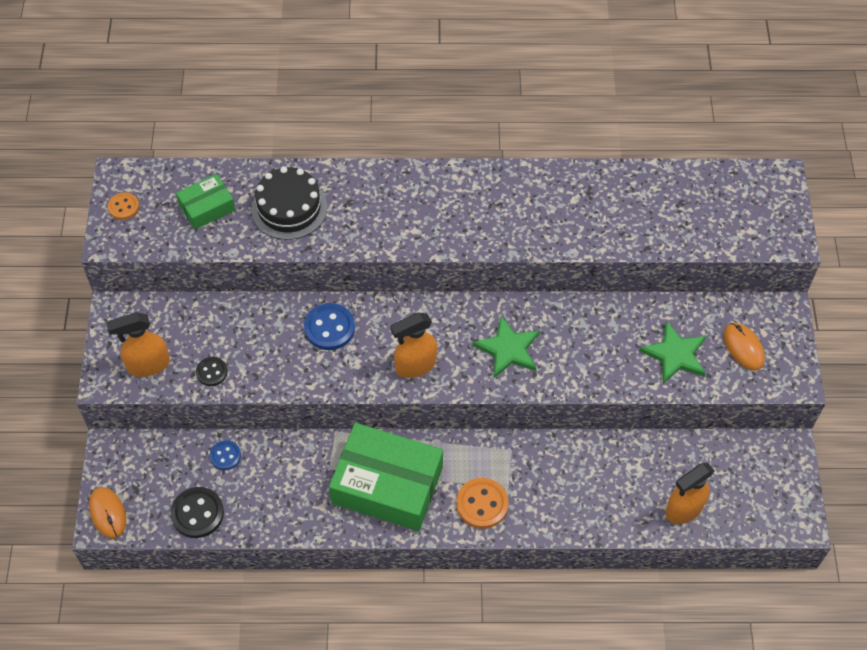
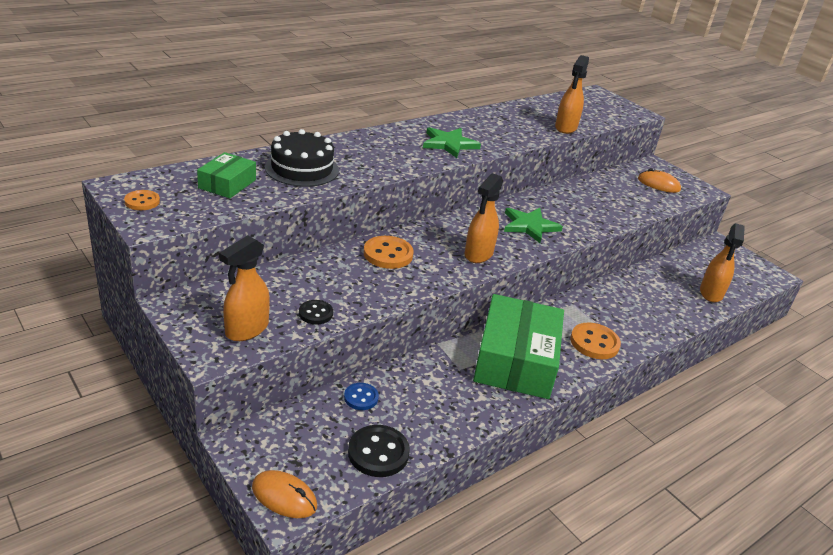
camera: 40 degrees left, 25 degrees down
(329, 328) = (388, 254): blue button -> orange button
(387, 485) = (515, 360): green box -> green box turned 60 degrees counterclockwise
(648, 237) = (565, 128): none -> orange spray bottle
(675, 354) = (629, 198): green star -> green star (449, 144)

